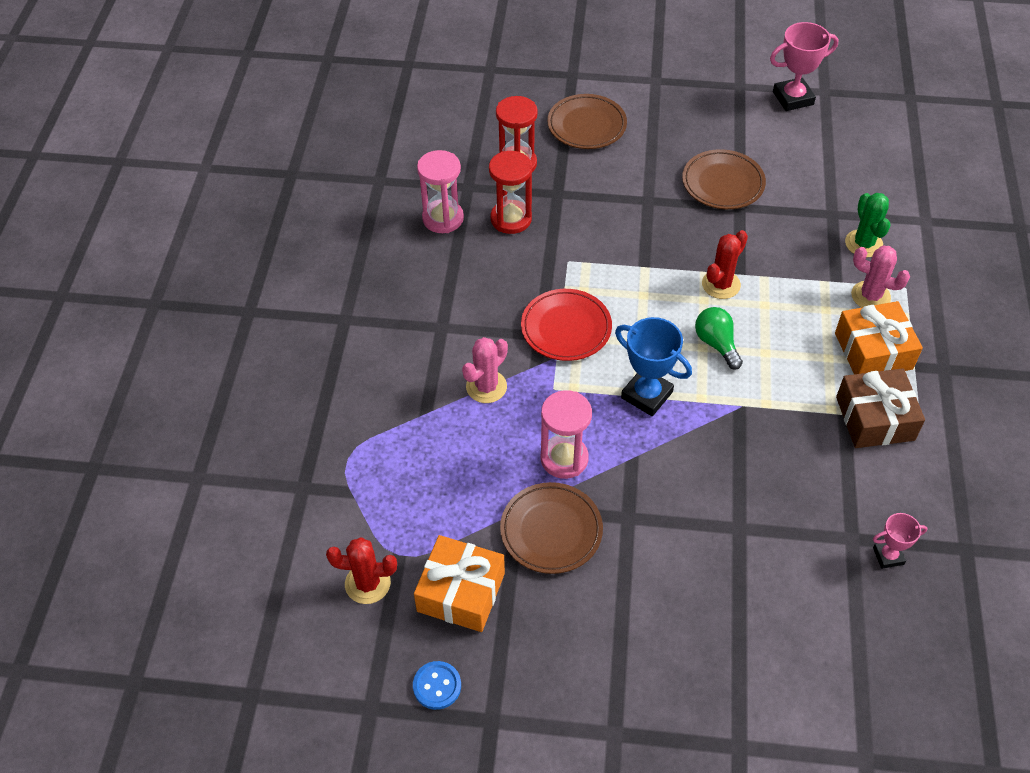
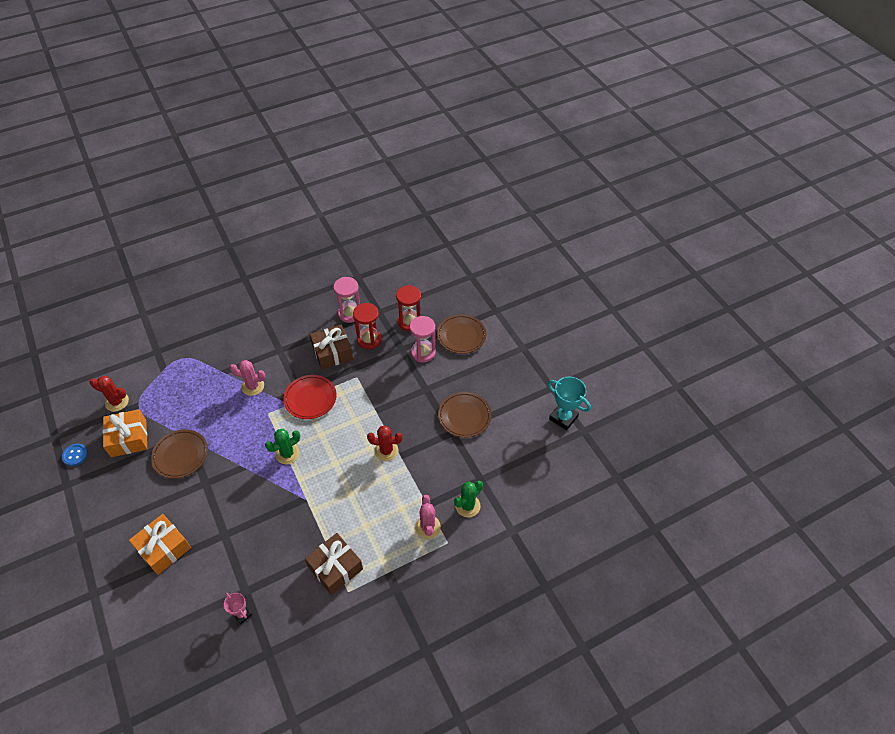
camera: 55 degrees right, 0 degrees up
(367, 583) = (117, 402): red cactus -> red cactus turned 45 degrees counterclockwise
(500, 268) = (332, 352): none -> brown gift
(564, 458) = (226, 439): pink hourglass -> pink hourglass (423, 352)
(646, 395) = (287, 454): blue trophy -> green cactus
(716, 344) = (342, 468): green light bulb -> none
(793, 98) = (563, 418): pink trophy -> turquoise trophy
(873, 351) = (385, 546): orange gift -> orange gift (163, 548)

